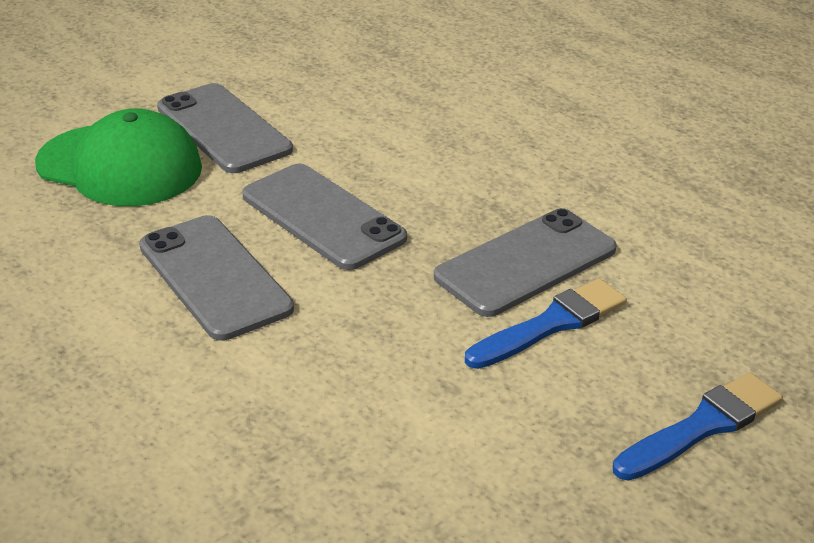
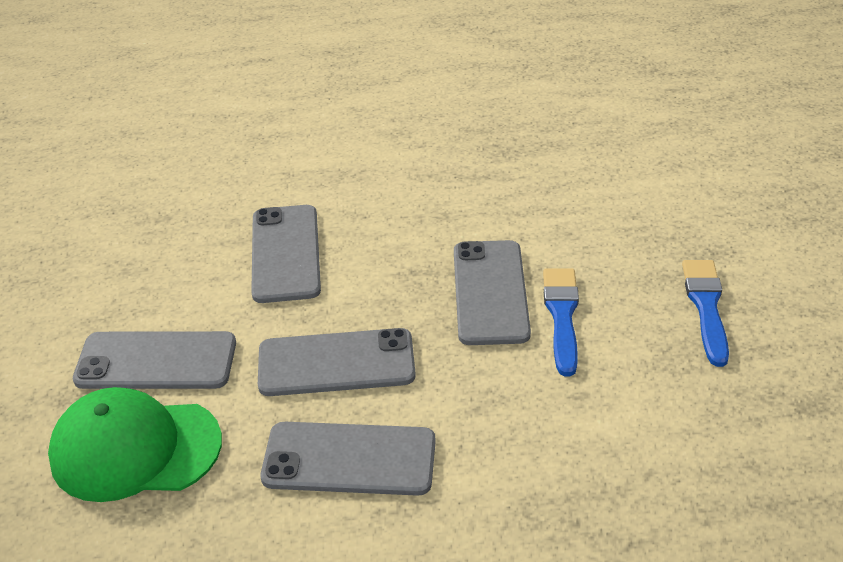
camera: 50 degrees left, 5 degrees up
(120, 166) = (135, 449): green cap -> green cap turned 150 degrees counterclockwise
(426, 127) = (285, 253): none -> grey phone

